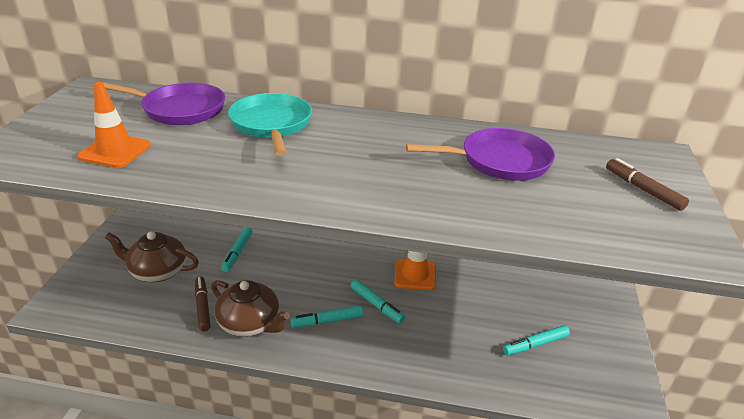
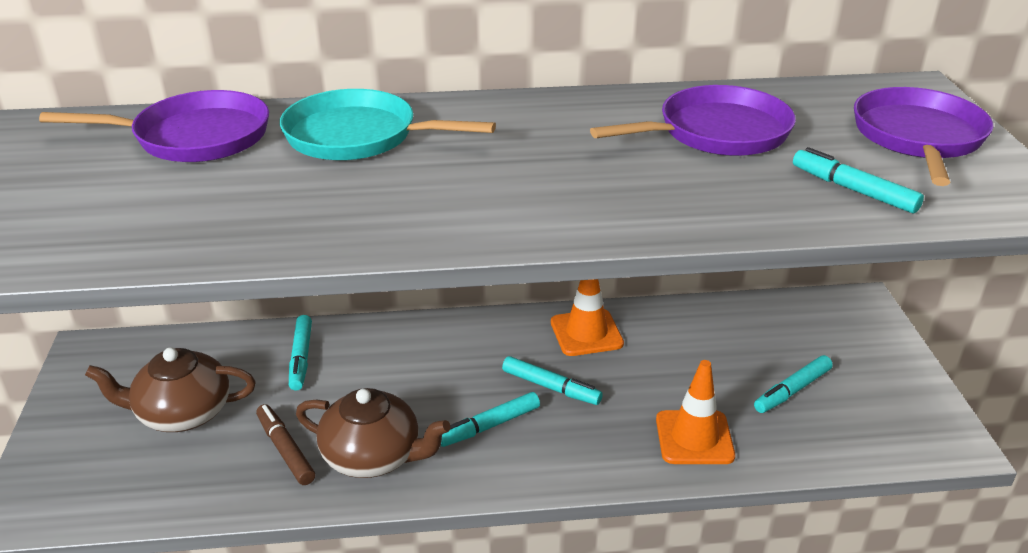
camera: 15 degrees left, 0 degrees up
(115, 151) = (132, 217): orange traffic cone -> orange traffic cone (694, 438)
(271, 125) = (358, 136): turquoise pan -> turquoise pan turned 45 degrees counterclockwise
(572, 218) = (853, 190): none -> turquoise marker
(643, 190) = (918, 138): brown marker -> purple pan

